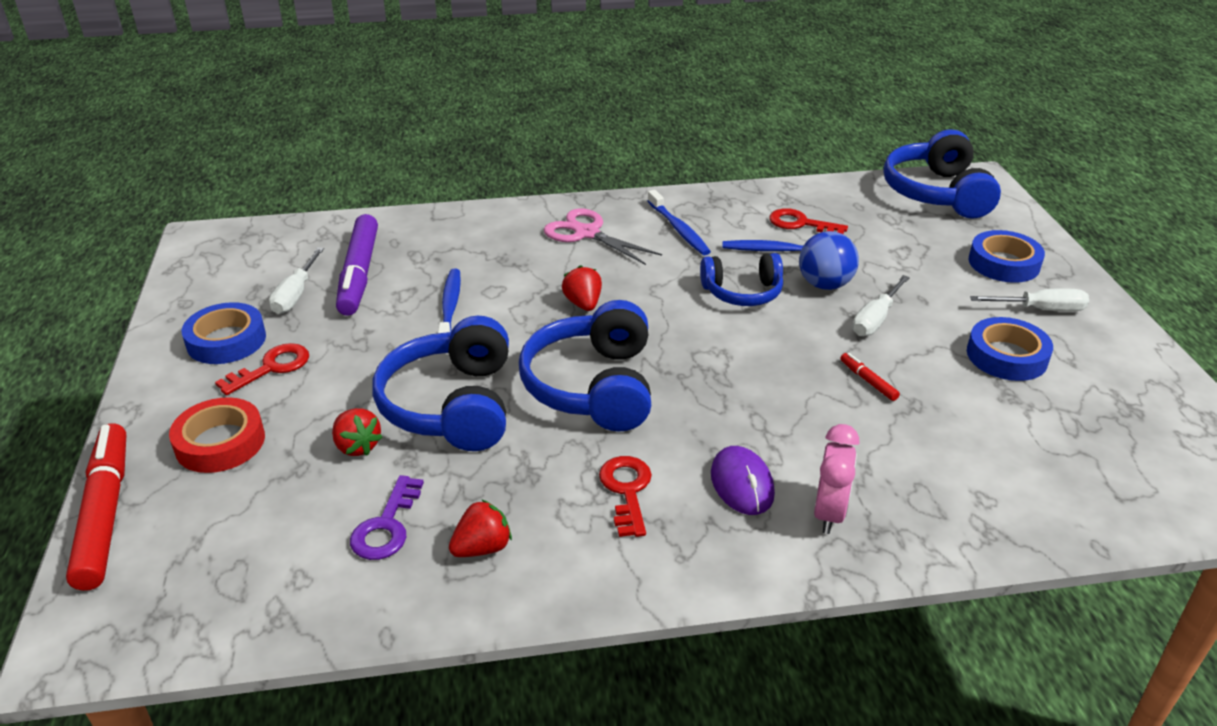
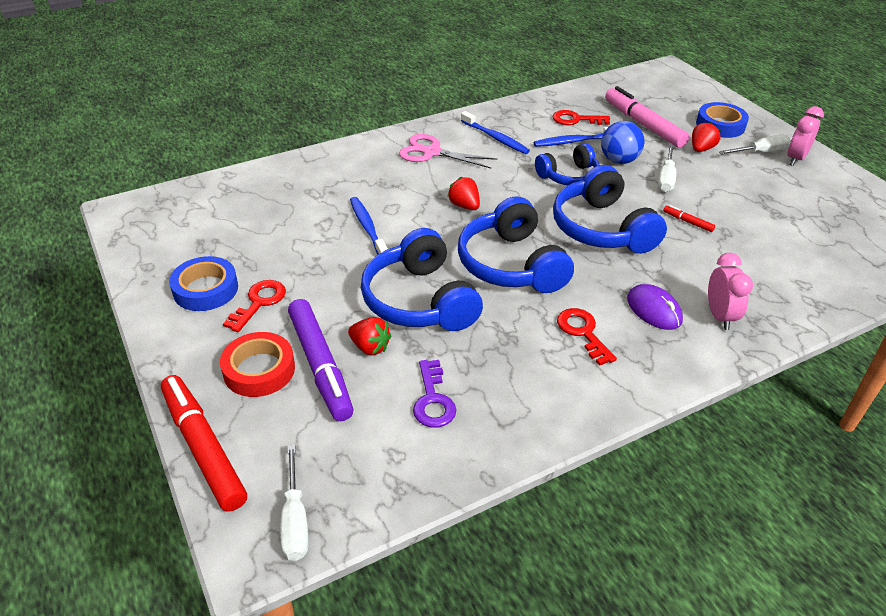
camera: 20 degrees left, 5 degrees up
(296, 294) = (237, 241): white screwdriver -> white screwdriver (295, 520)
(359, 274) = (277, 215): purple marker -> purple marker (320, 366)
(482, 548) = (512, 397): red strawberry -> red strawberry (701, 149)
(891, 244) = (643, 124): none -> pink marker
(936, 193) = (649, 83): blue headphones -> blue headphones (602, 228)
(1006, 356) = (759, 188): blue tape -> none
(1090, 327) = (795, 158): none -> pink clock

